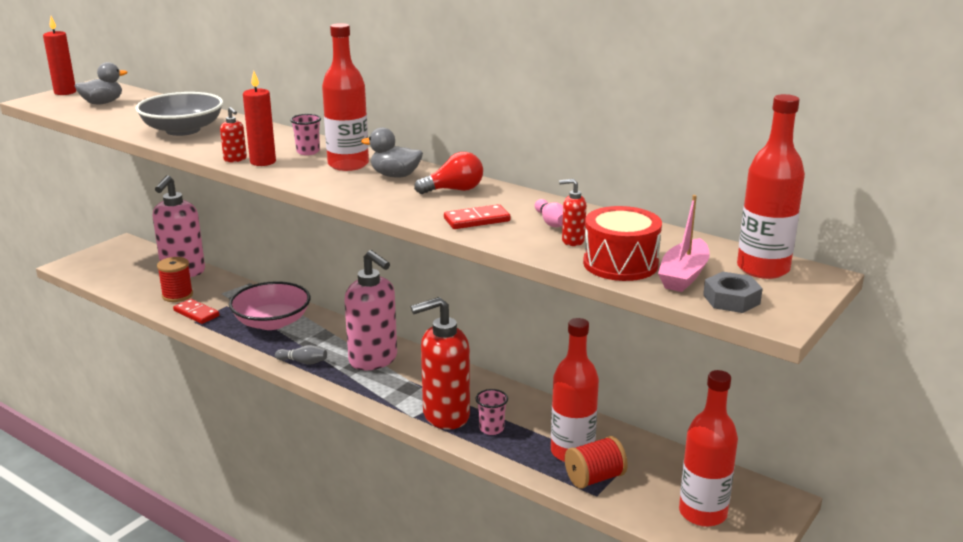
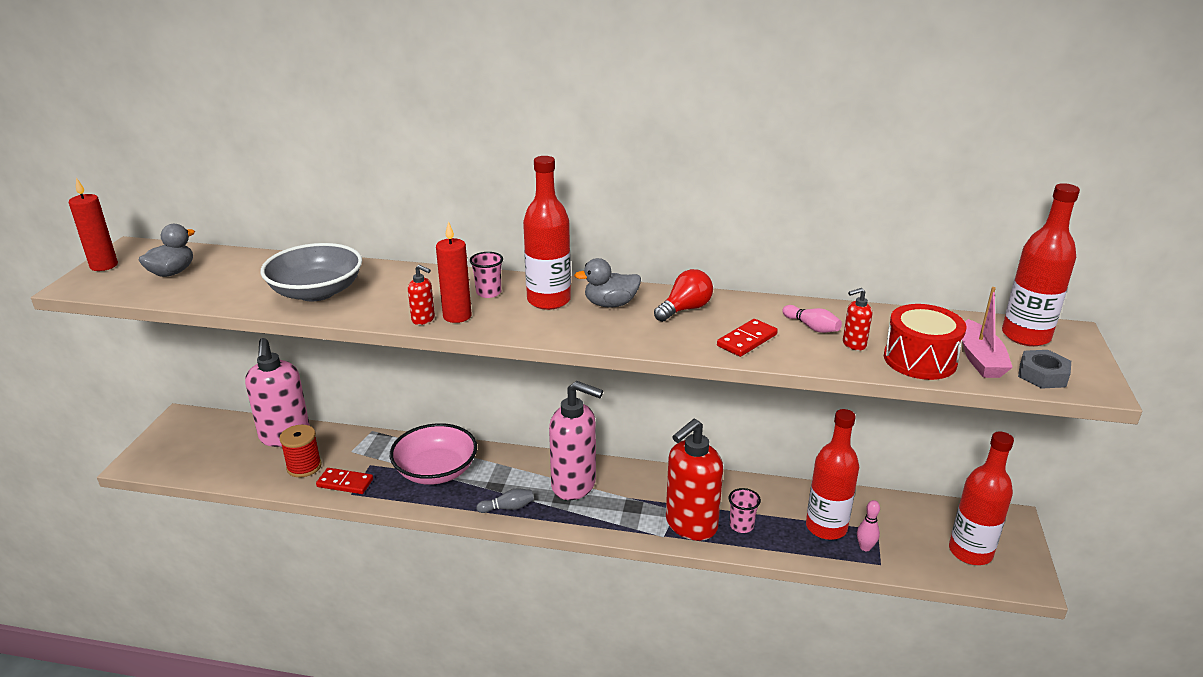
camera: 25 degrees left, 5 degrees up
(594, 478) = (865, 547): red spool -> pink bowling pin

